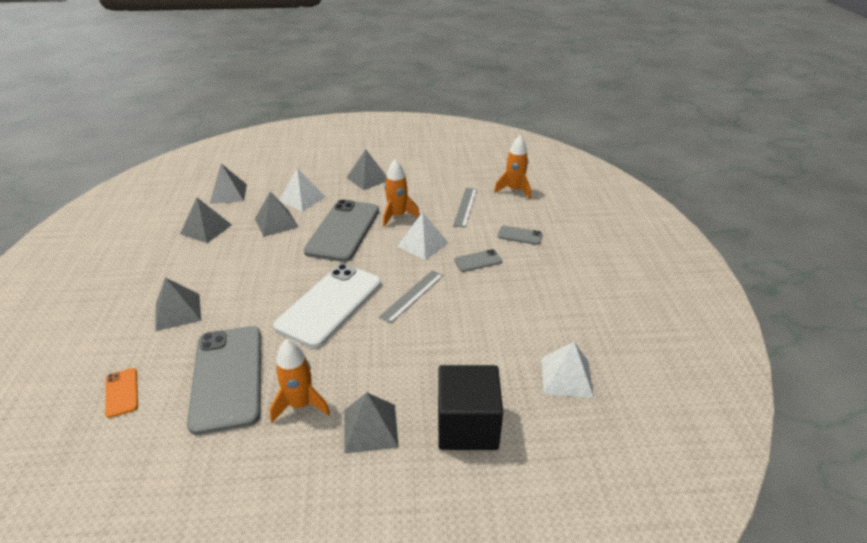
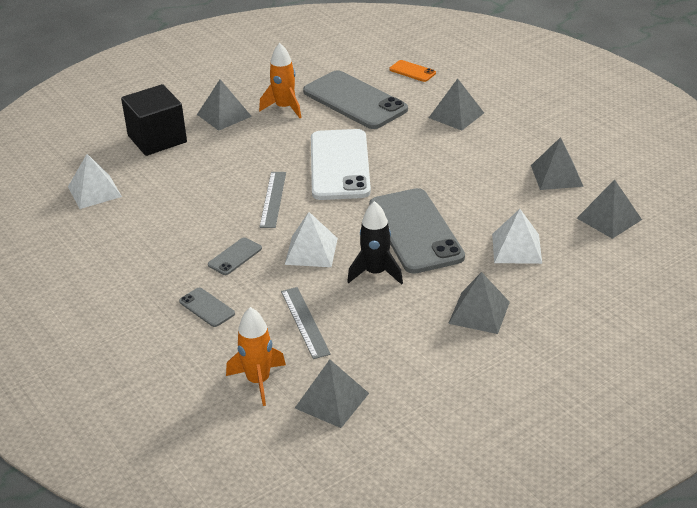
camera: 150 degrees right, 0 degrees up
(276, 223) = (498, 210): grey pyramid -> grey pyramid (332, 400)
(397, 216) = (376, 273): orange rocket -> black rocket
(520, 235) = (207, 307): grey phone -> grey phone turned 60 degrees clockwise

